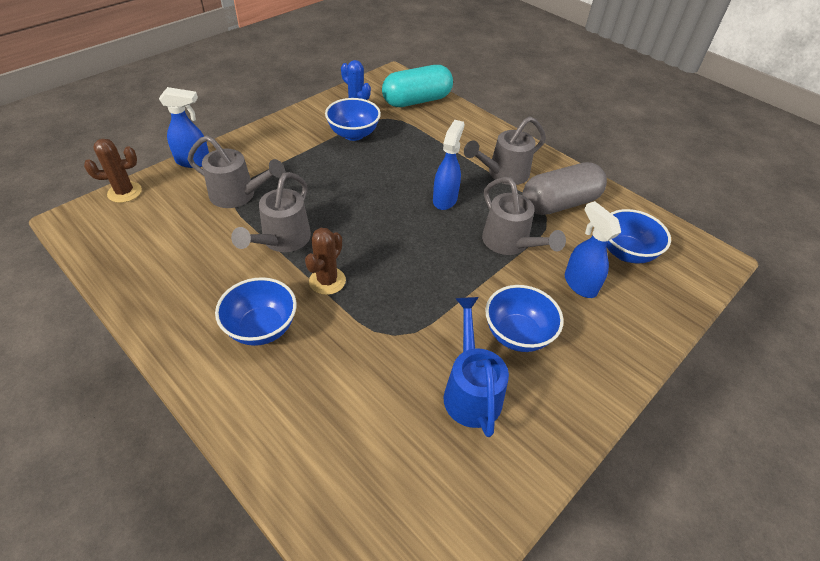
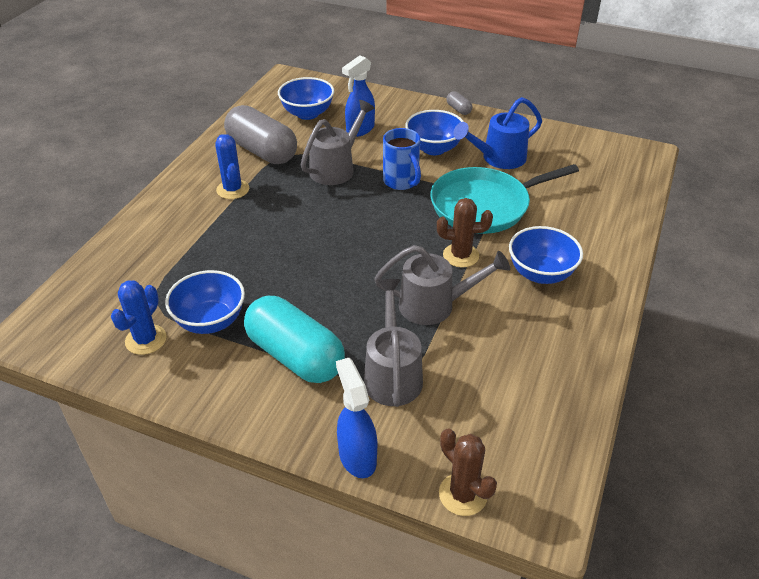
camera: 110 degrees left, 5 degrees down
(388, 333) = (484, 205): none -> turquoise pan
(417, 101) = (100, 289): turquoise capsule -> turquoise capsule (295, 356)
(445, 199) = (298, 216): blue spray bottle -> none
(464, 282) = (401, 181): none -> blue mug
(503, 174) = (233, 189): grey watering can -> blue cactus
(605, 401) = (458, 109): none -> grey capsule

